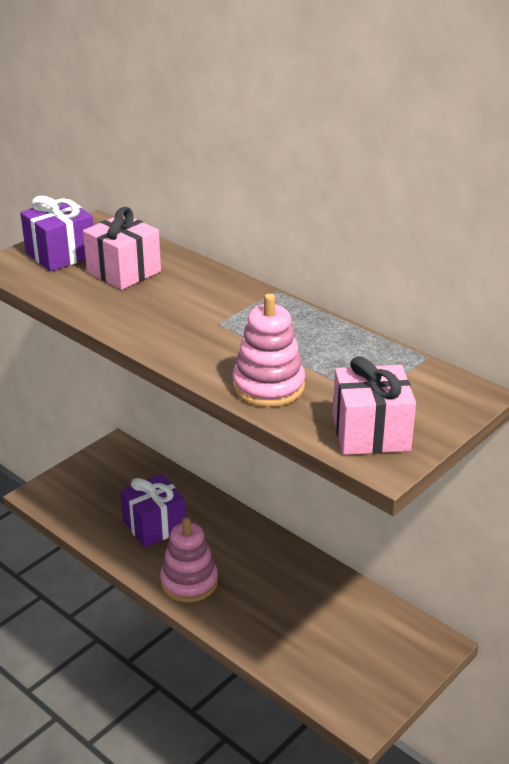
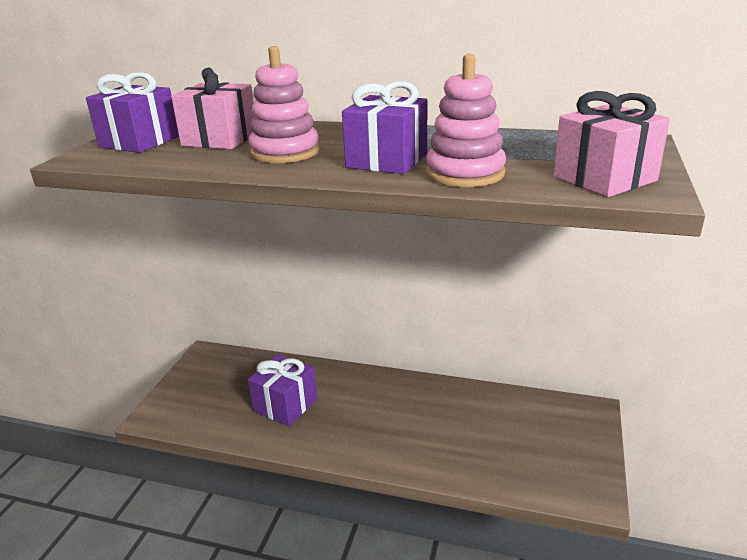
camera: 25 degrees left, 5 degrees down
(189, 582) = (352, 440): pink stacking toy -> pink stacking toy (285, 152)
(226, 348) = (387, 160): none -> purple gift

